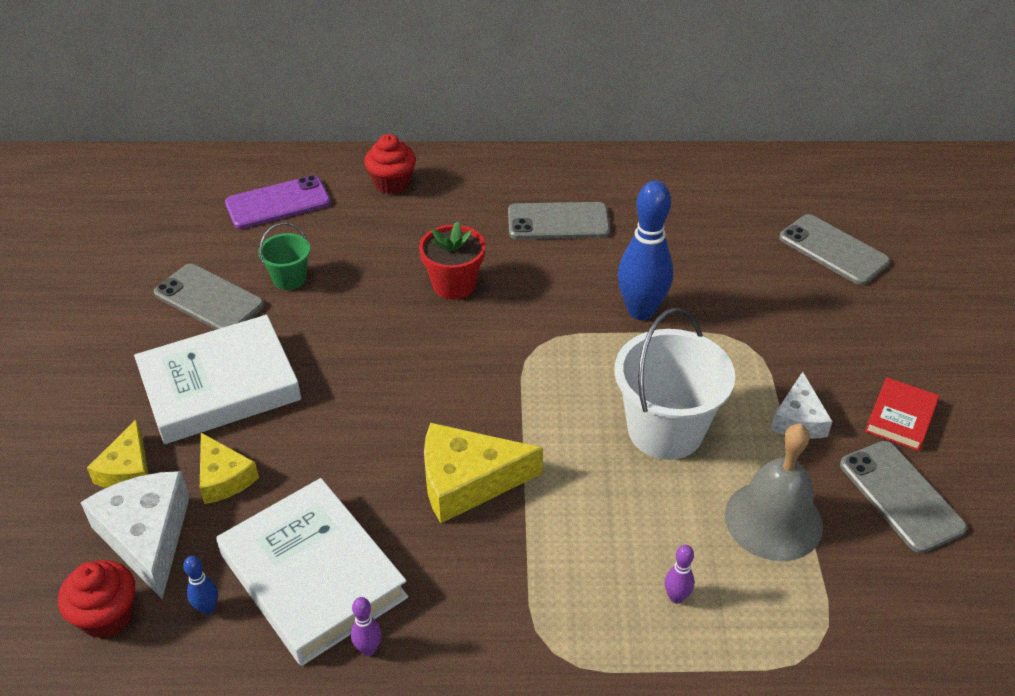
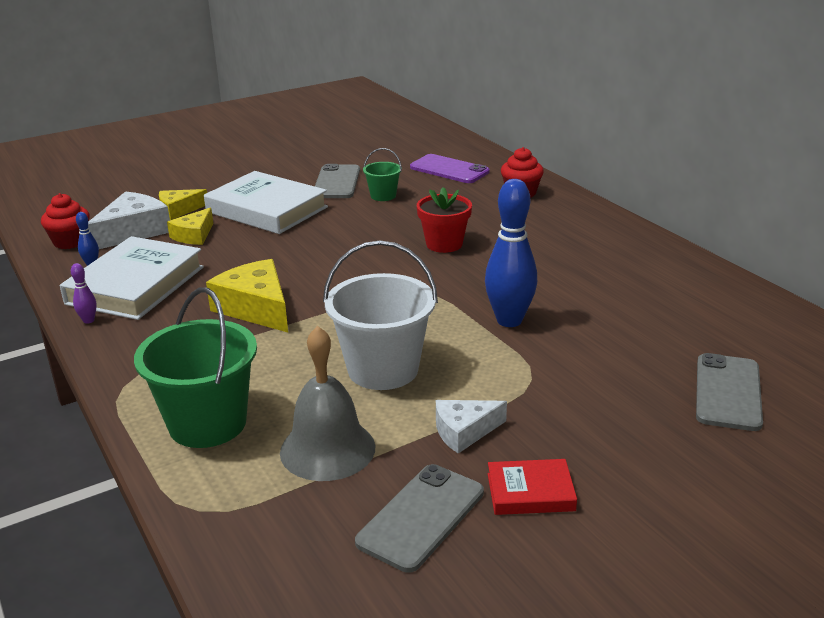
camera: 60 degrees right, 15 degrees down
(558, 222) = (568, 258): grey phone -> none
(676, 597) = (207, 423): purple bowling pin -> green bucket

